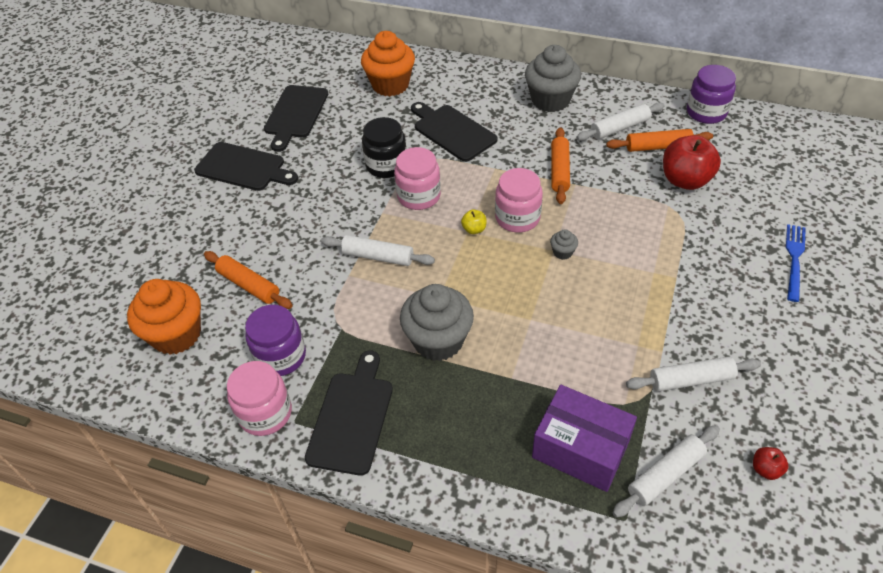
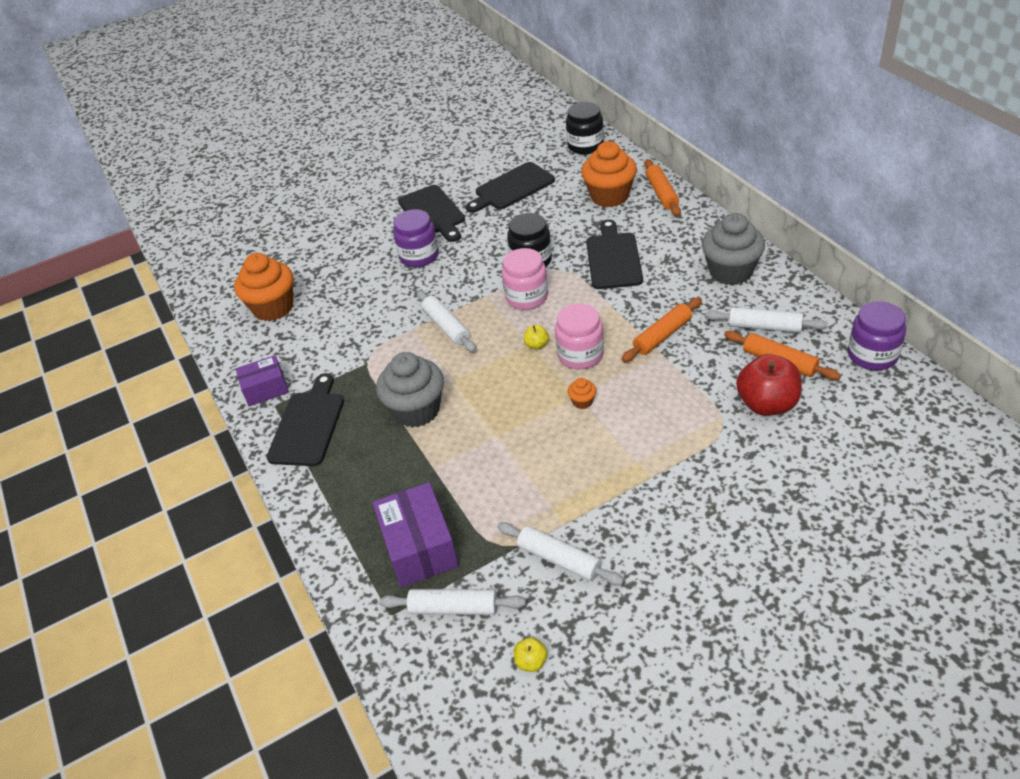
camera: 45 degrees right, 5 degrees down
(249, 285) = (346, 299): orange rolling pin -> orange rolling pin (662, 193)
(265, 413) = (265, 389): pink jar -> purple box
(281, 356) = (313, 358): purple jar -> purple jar (419, 256)
(320, 53) = (585, 145): none -> black jar
(351, 417) = (308, 425): black cutting board -> black cutting board turned 45 degrees counterclockwise
(562, 252) = (582, 402): grey cupcake -> orange cupcake
(765, 469) = (531, 661): red apple -> yellow apple
(794, 258) = (782, 529): blue fork -> none

